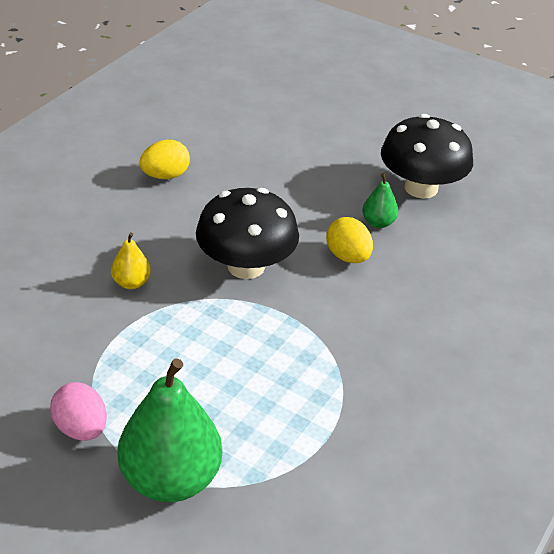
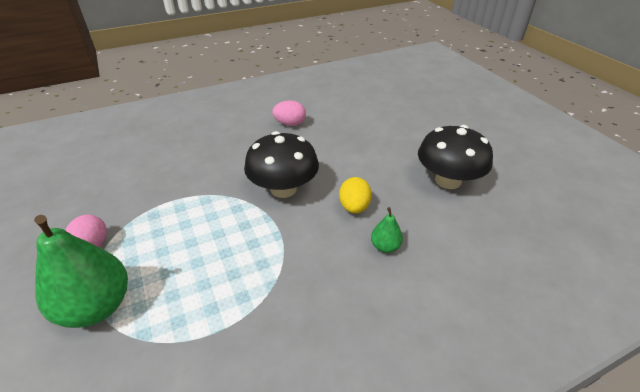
camera: 35 degrees right, 0 degrees up
(131, 283) = (210, 174): yellow pear -> none
(165, 176) = (290, 124): yellow egg -> pink egg
(378, 223) = (396, 193): green pear -> green pear (385, 246)

